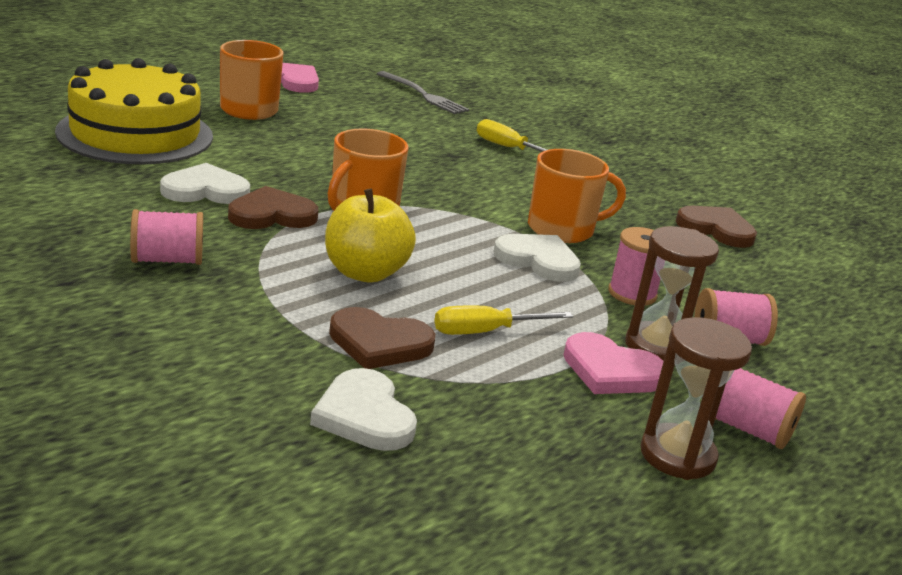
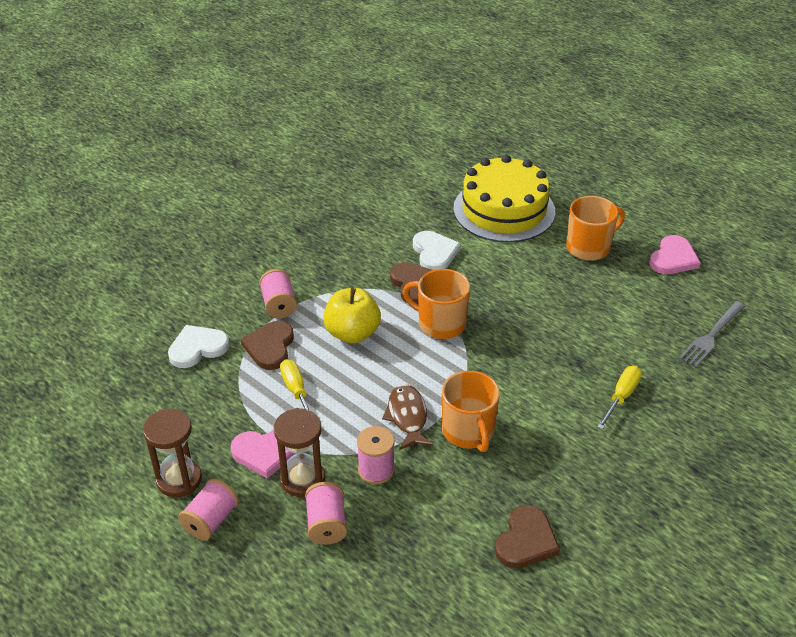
camera: 90 degrees right, 15 degrees up
(167, 260) = (335, 256): pink spool -> pink spool (279, 305)
(538, 260) = (407, 417): white heart -> brown fish
(611, 371) = (265, 452): pink heart -> pink heart turned 120 degrees counterclockwise

